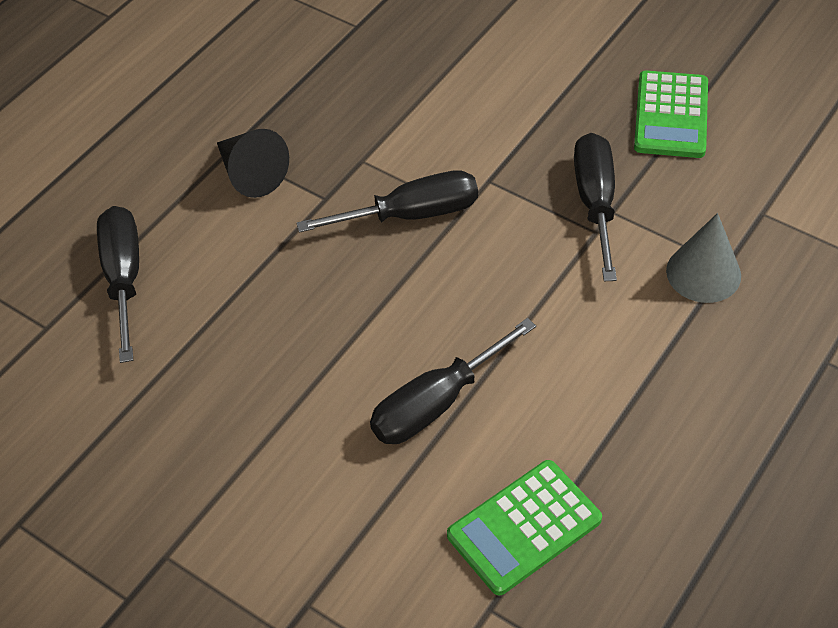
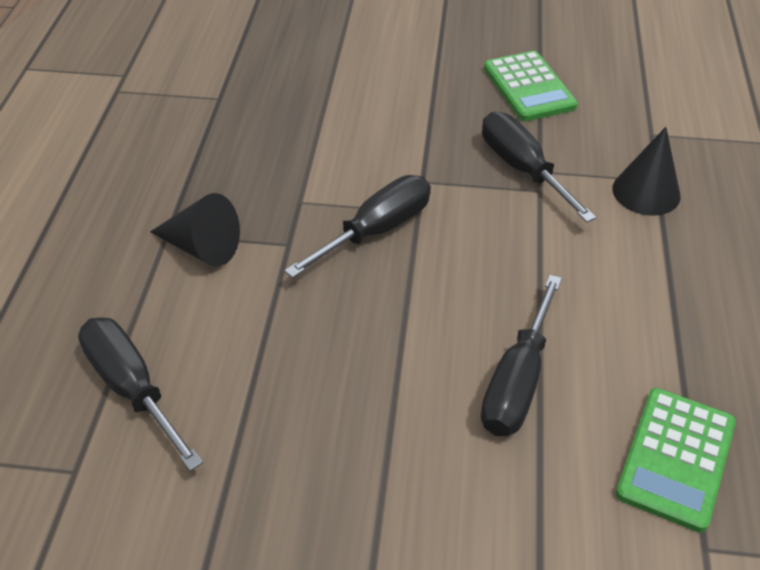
camera: 30 degrees left, 5 degrees down
(703, 273) = (646, 192): grey cone -> black cone

